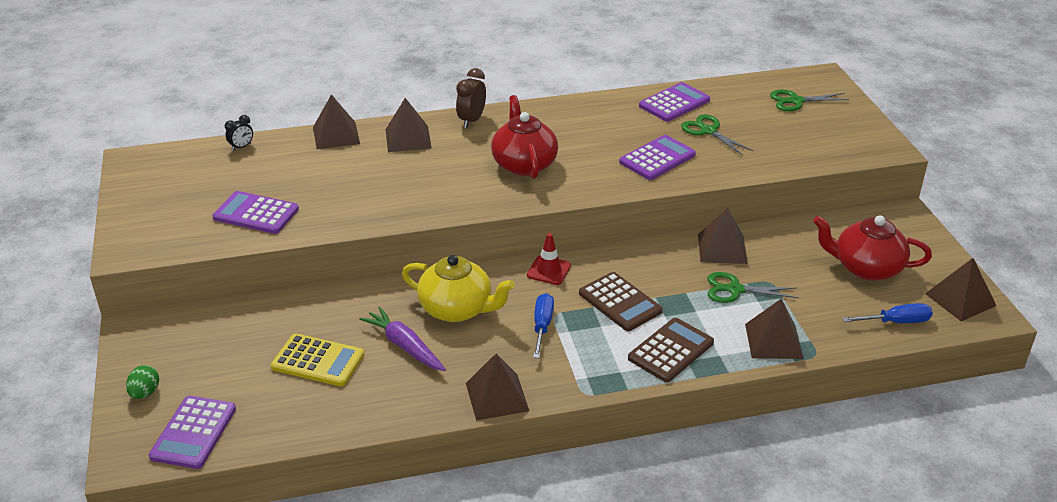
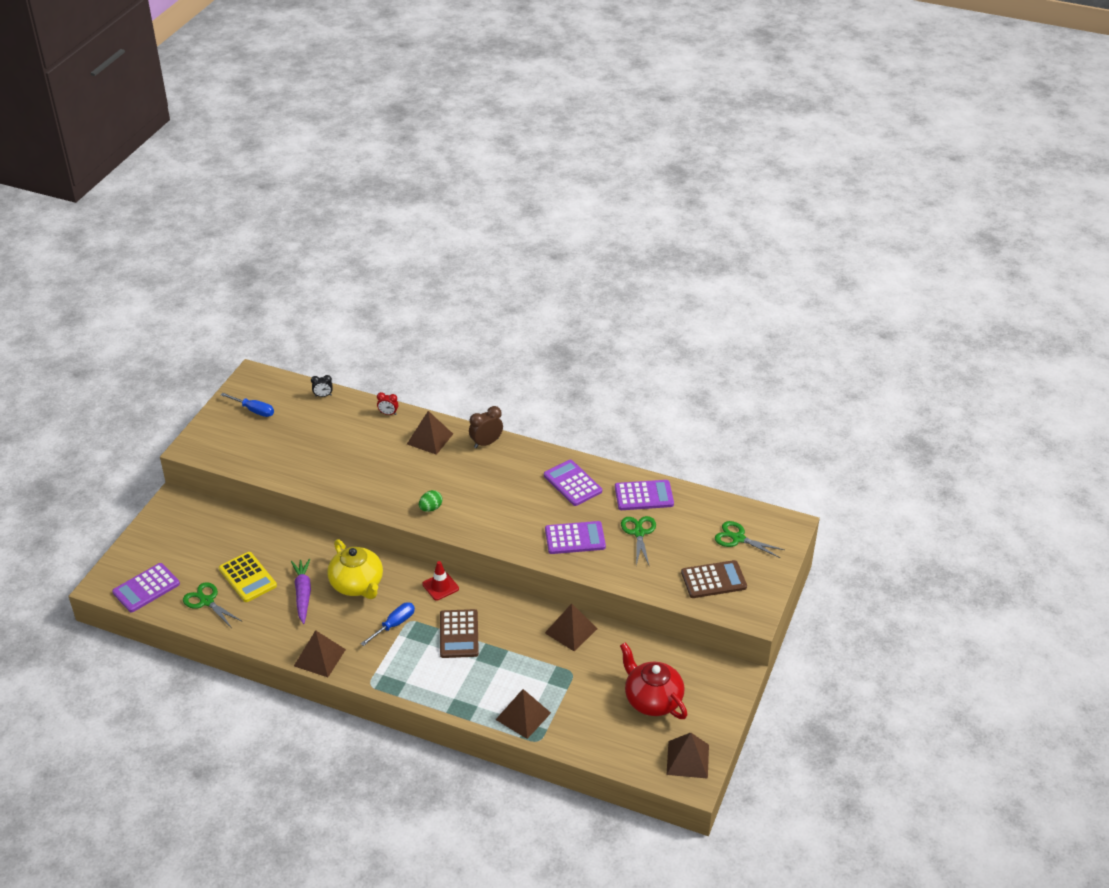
camera: 35 degrees right, 5 degrees up
(145, 393) = (144, 548): green egg -> green egg (430, 508)
(256, 213) = (284, 455): purple calculator -> purple calculator (572, 483)
(336, 135) = (388, 413): brown pyramid -> red clock
(524, 164) = (481, 498): red teapot -> none
(671, 350) = (451, 685): brown calculator -> brown calculator (713, 580)
(735, 290) = (542, 666): green scissors -> green scissors (206, 601)
(896, 322) = (620, 749): blue screwdriver -> blue screwdriver (253, 410)

